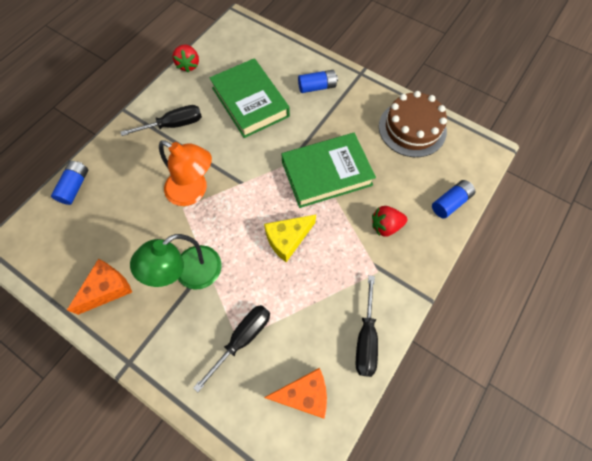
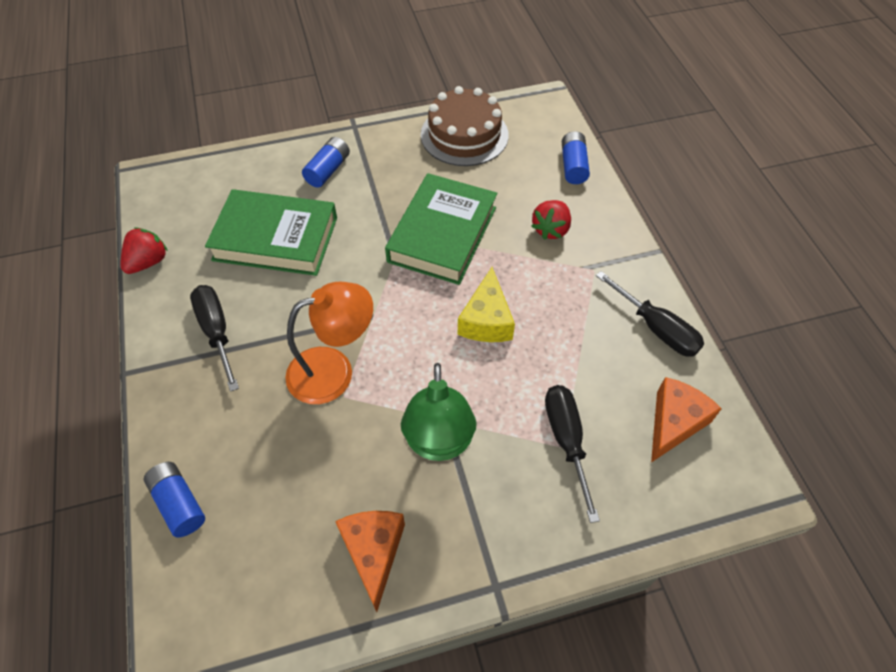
camera: 50 degrees left, 10 degrees down
(174, 125) = (217, 332): black screwdriver -> black screwdriver turned 45 degrees counterclockwise
(188, 65) = (148, 262): red strawberry -> red strawberry turned 90 degrees counterclockwise

